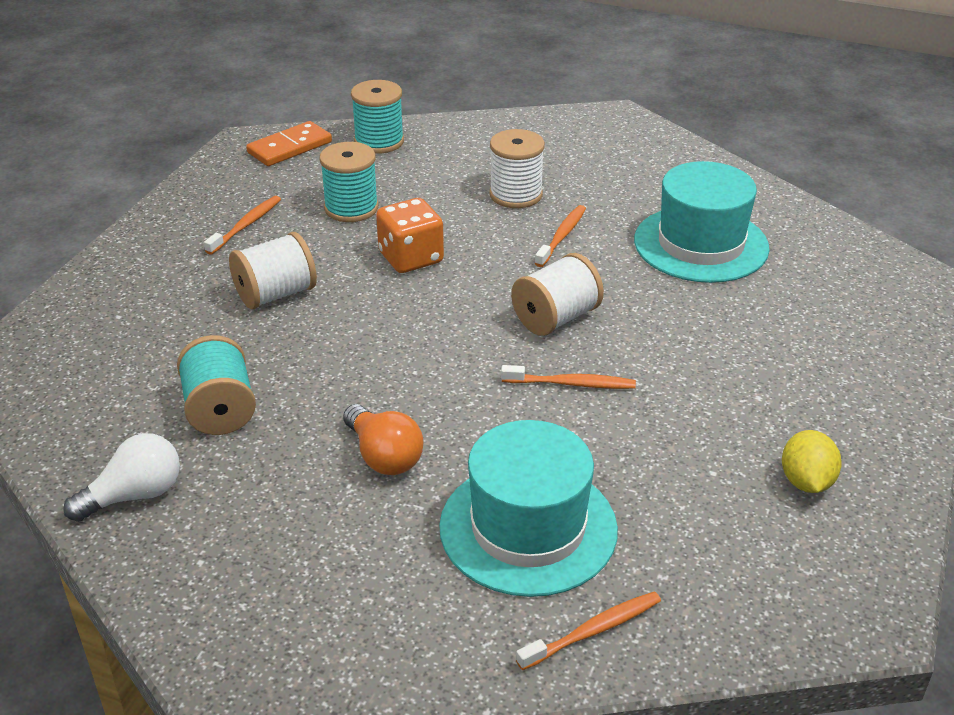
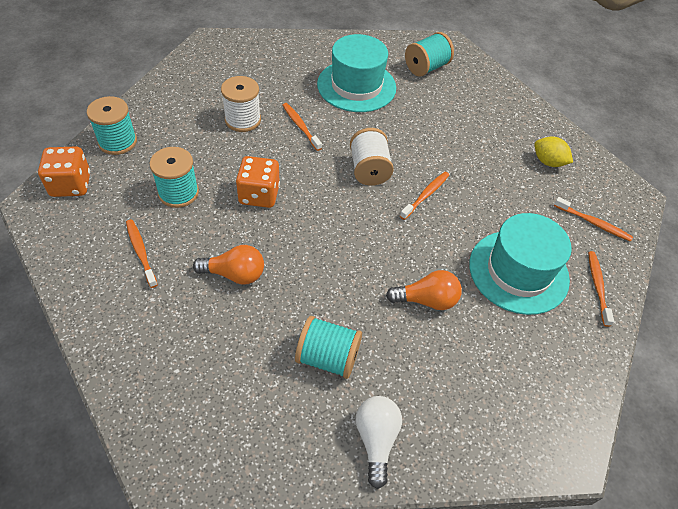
camera: 60 degrees left, 15 degrees up
(276, 294) = (234, 274): white spool -> orange light bulb
(289, 147) = (71, 185): orange domino -> orange dice
(731, 582) = (593, 223): none -> orange toothbrush
(835, 284) = (426, 68): none -> turquoise spool

